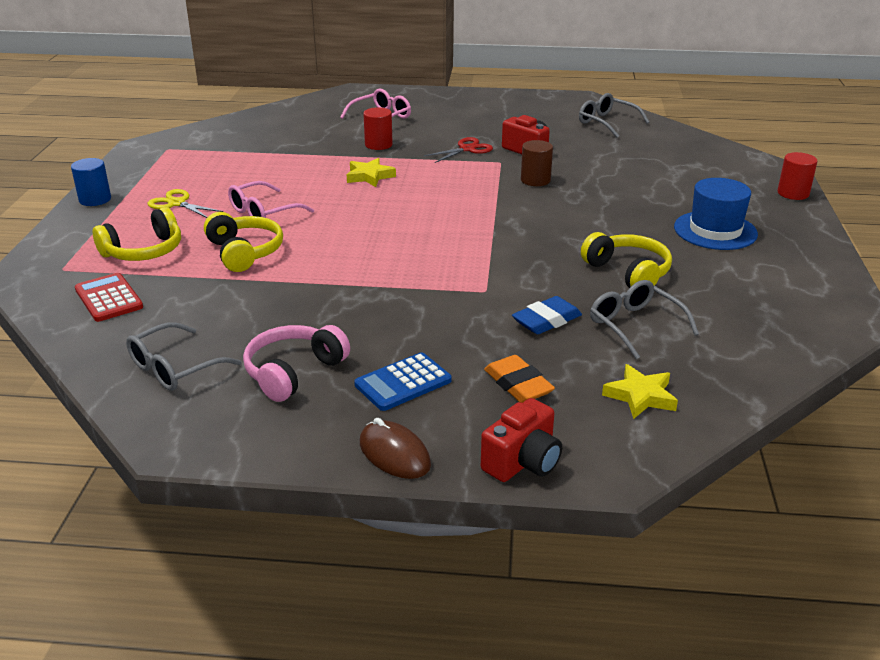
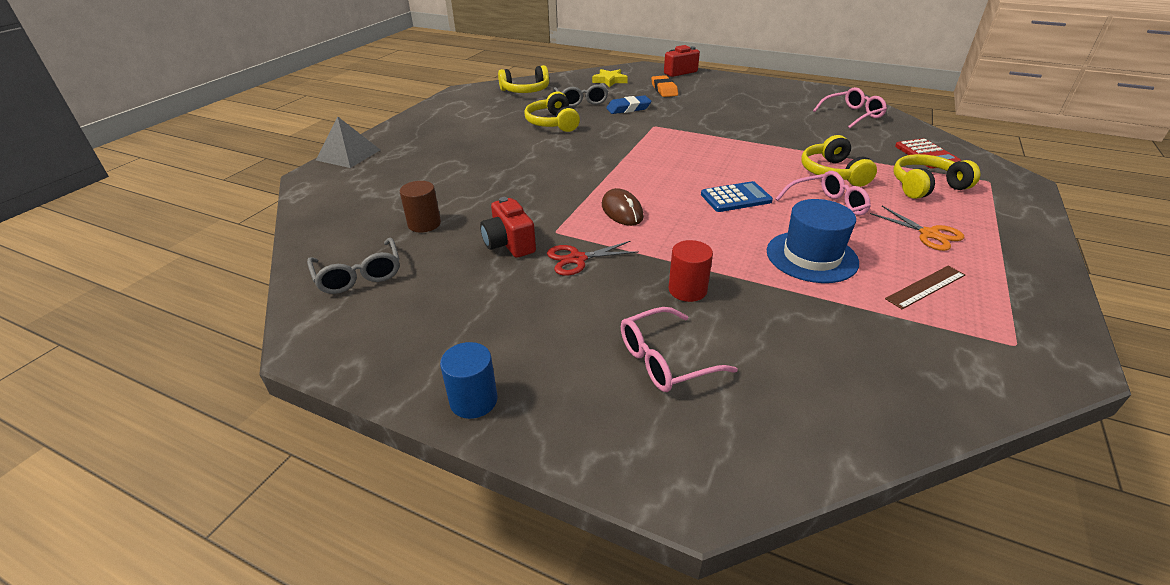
camera: 160 degrees left, 5 degrees up
(95, 199) = (1037, 256): blue cylinder -> blue cylinder (473, 400)
(174, 368) = (852, 115): grey glasses -> pink glasses
(177, 203) = (929, 234): yellow scissors -> orange scissors
(205, 168) = (925, 287): none -> brown ruler
(293, 372) = (781, 106): pink headphones -> none
(369, 176) = (711, 236): yellow star -> none
(394, 454) = (732, 79): brown mouse -> brown mouse (622, 211)
(403, 383) = (722, 96): blue calculator -> blue calculator (736, 198)
(535, 180) = (541, 202): brown cylinder -> brown cylinder (424, 224)
(715, 230) = (457, 138): blue hat -> blue hat (811, 256)
(755, 336) = (526, 91): none -> yellow headphones
(793, 193) = (348, 155): red cylinder -> grey pyramid

